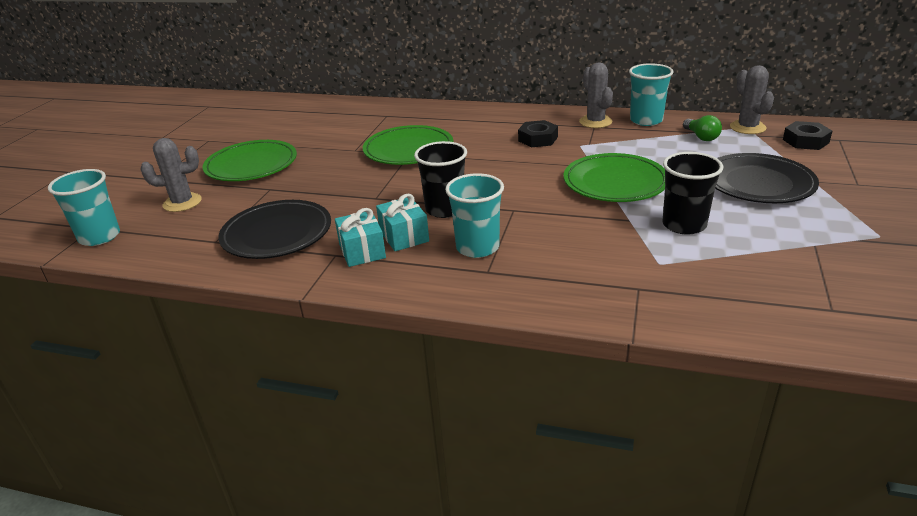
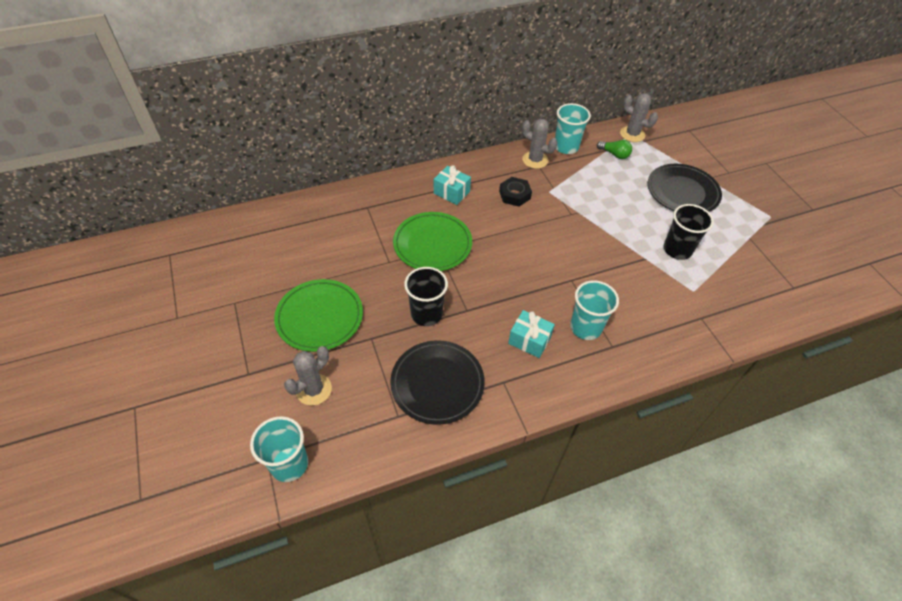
camera: 40 degrees left, 20 degrees up
(362, 251) = (517, 369): turquoise gift -> turquoise gift (451, 192)
(445, 209) = (528, 300): black cup -> black cup (426, 314)
(615, 182) = (606, 224): green plate -> none
(805, 141) = (674, 138): black nut -> none

